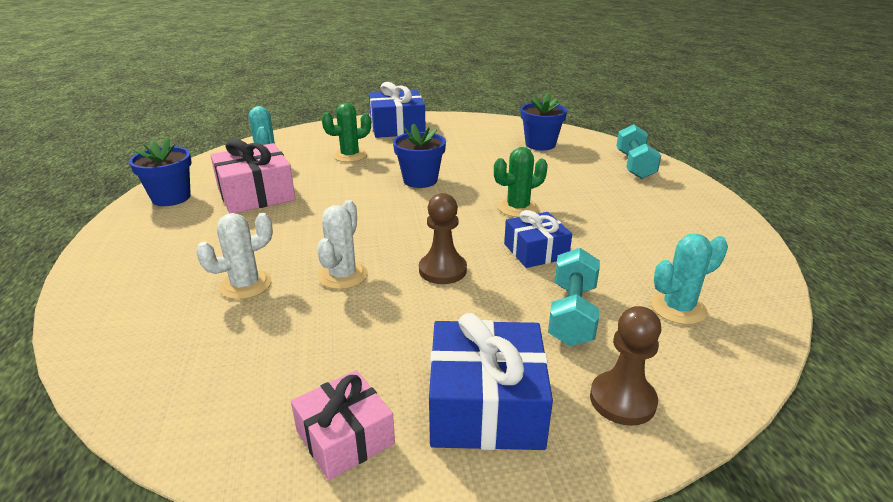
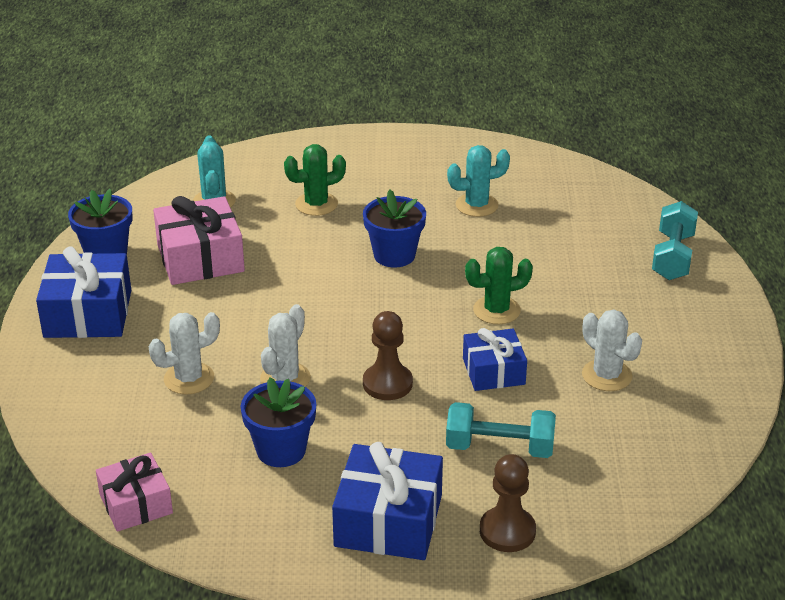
camera: 10 degrees right, 5 degrees up
(345, 437) = (267, 530): pink gift -> pink gift (136, 504)
(397, 127) = (386, 156): blue gift -> blue gift (88, 313)
(540, 144) = (566, 207): blue flower pot -> blue flower pot (281, 450)
(572, 314) = (499, 448): turquoise dumbbell -> turquoise dumbbell turned 75 degrees clockwise
(635, 245) = (607, 375): none -> white cactus
(678, 308) = (608, 454): turquoise cactus -> turquoise cactus (477, 205)

